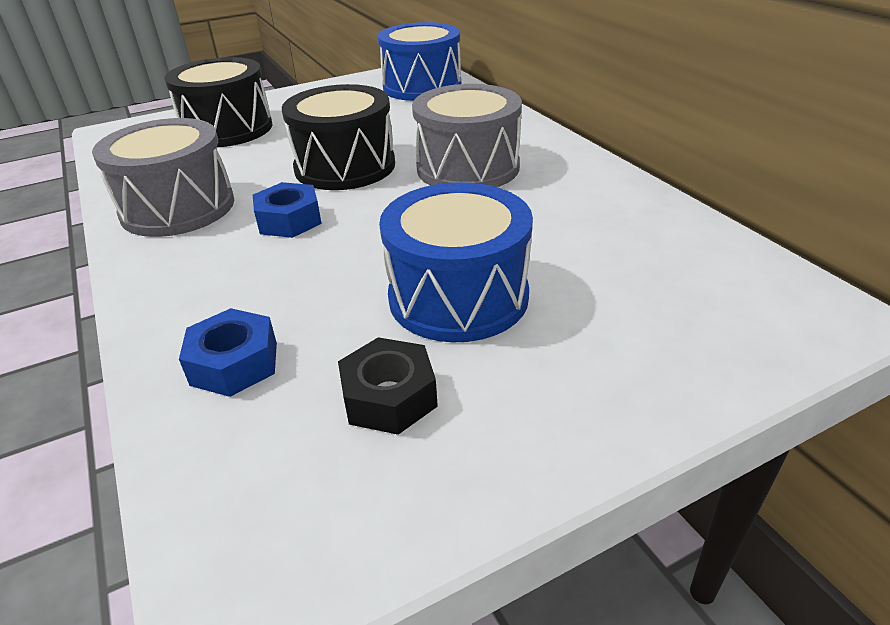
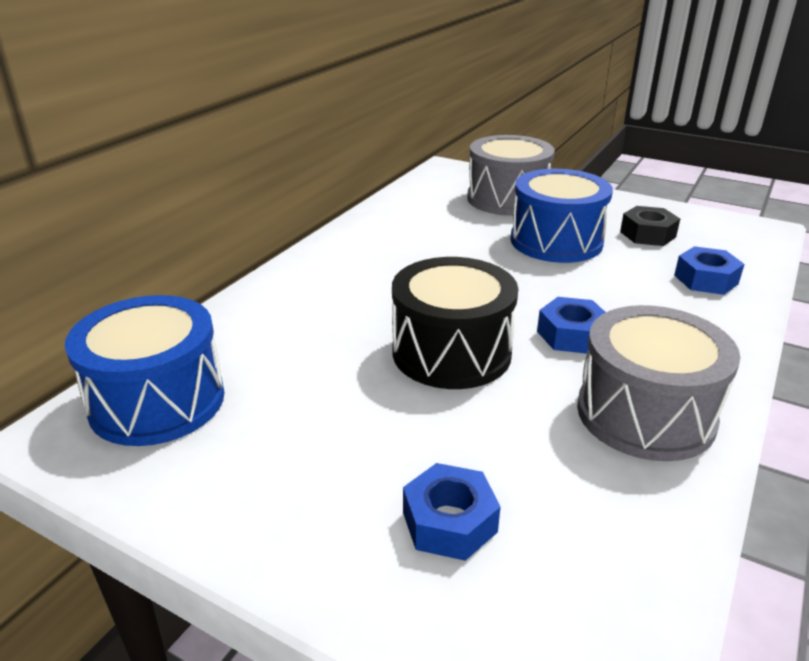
camera: 125 degrees left, 5 degrees down
(228, 129) = (449, 522): black drum -> blue nut
(468, 168) = (388, 288): grey drum -> grey drum (507, 199)

